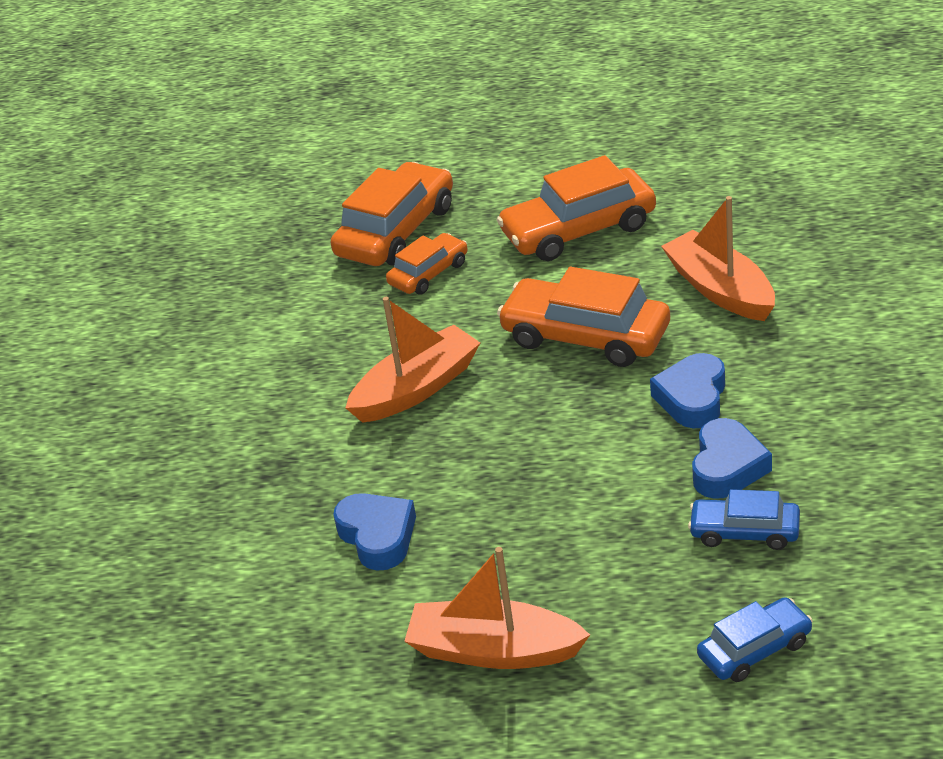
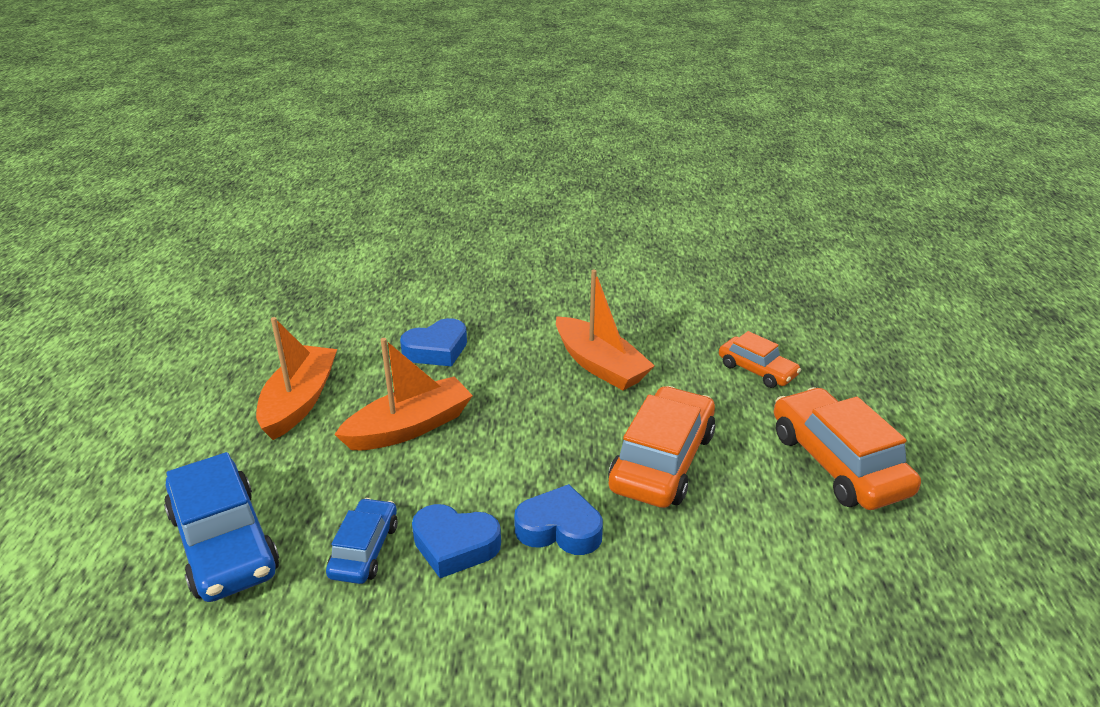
camera: 85 degrees right, 5 degrees down
(396, 231) = (819, 352): orange car -> none
(720, 290) = (738, 565): orange boat -> orange boat (409, 427)
(754, 649) = (224, 543): blue car -> blue car, size x1.75

